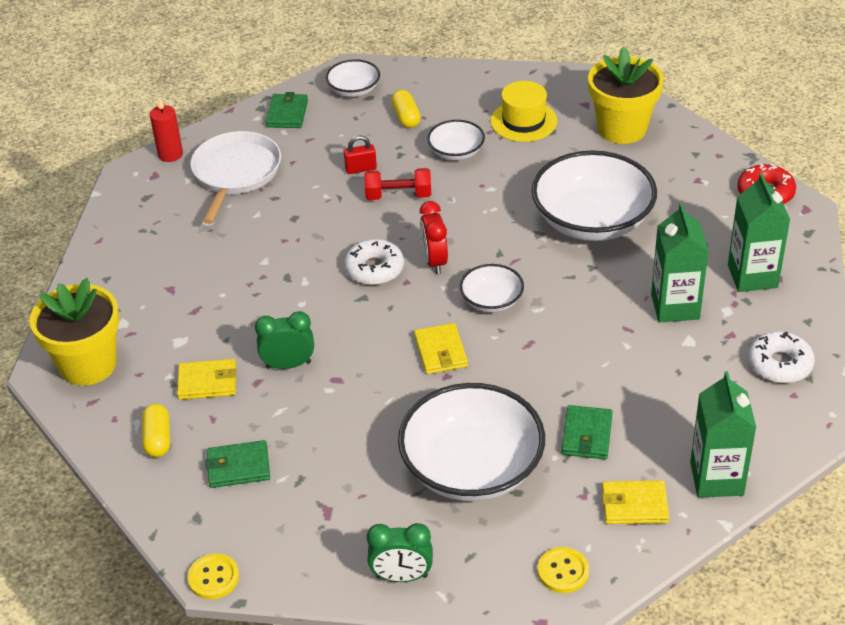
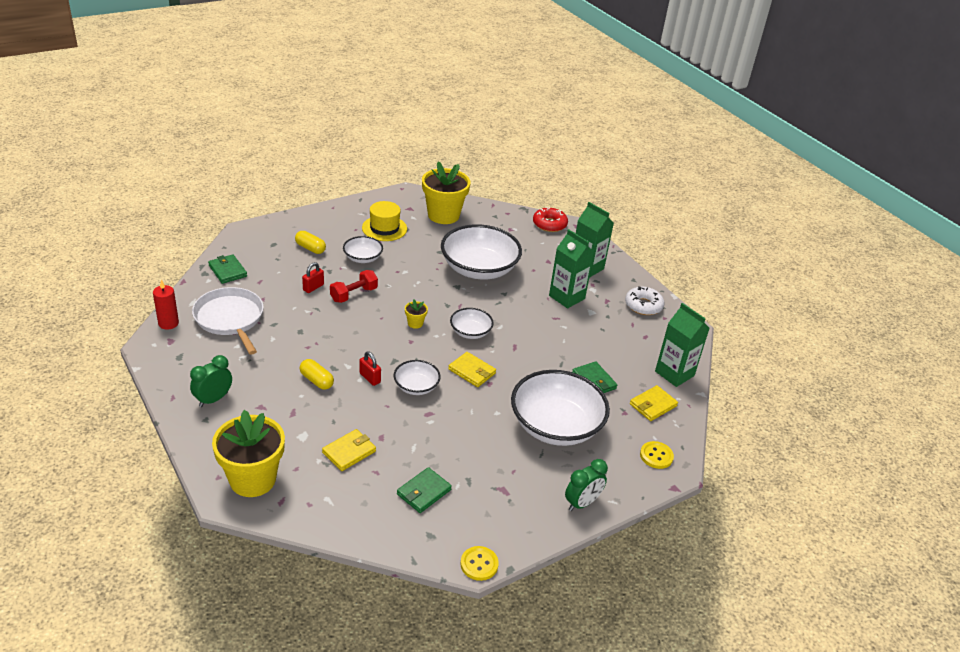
camera: 45 degrees left, 5 degrees down
(158, 439) = (353, 501): yellow capsule -> yellow capsule (316, 380)
(288, 365) = (390, 418): green clock -> green clock (213, 399)
(314, 306) = (370, 378): none -> red padlock
(354, 90) = (259, 243): white bowl -> white bowl (416, 386)
(374, 269) = (384, 341): white donut -> none
(434, 261) = (415, 323): red clock -> yellow flower pot

